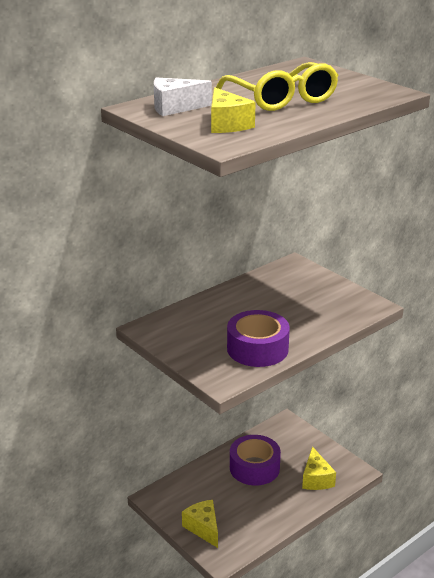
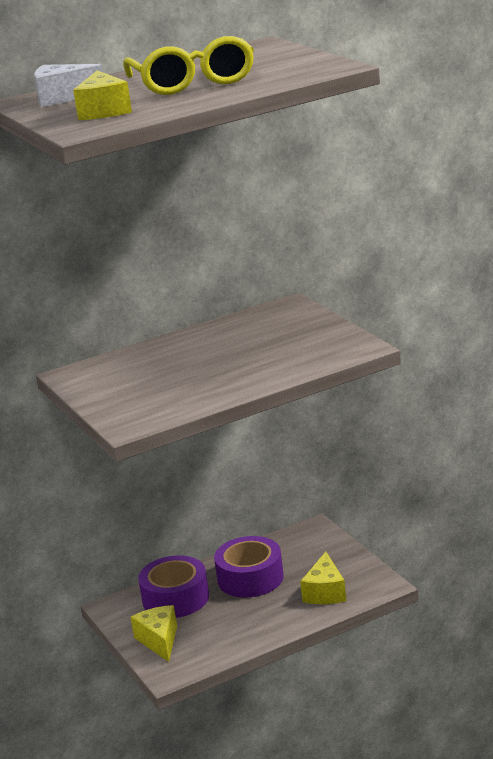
camera: 15 degrees right, 5 degrees down
(257, 349) = (189, 394): purple tape -> purple tape (175, 598)

